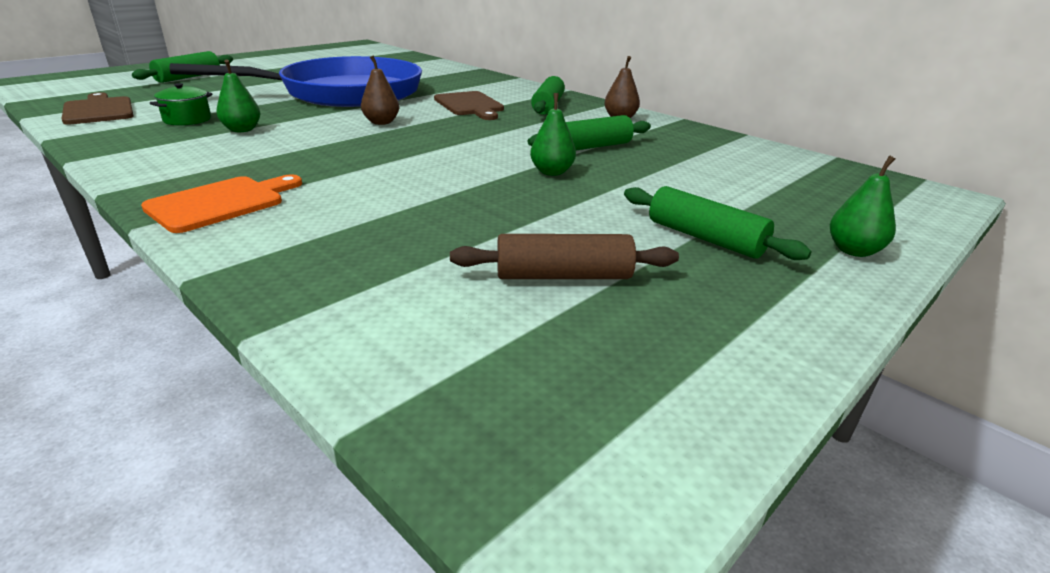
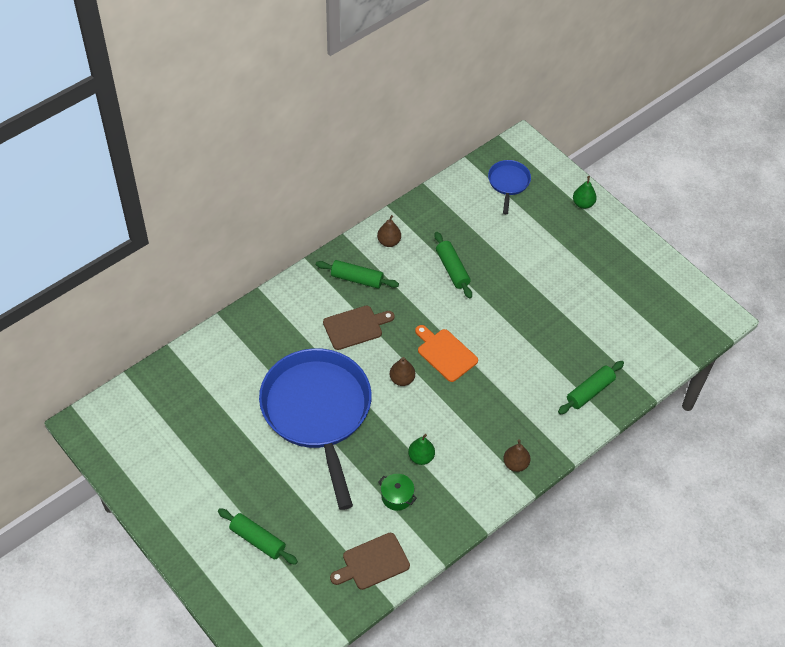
camera: 85 degrees left, 25 degrees up
(177, 181) = (515, 464): none -> brown pear
(221, 203) = (544, 436): orange cutting board -> orange cutting board (445, 353)
(552, 172) = (496, 294): green pear -> none
(563, 276) = (609, 304): brown rolling pin -> none
(705, 238) = (574, 250): green rolling pin -> green rolling pin (590, 391)
(819, 184) = (508, 183): none -> blue pan

